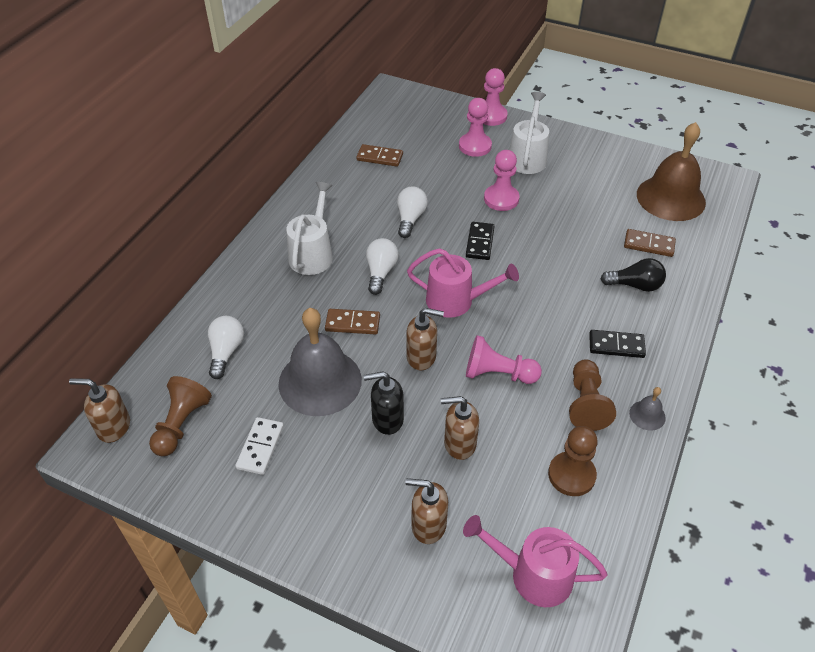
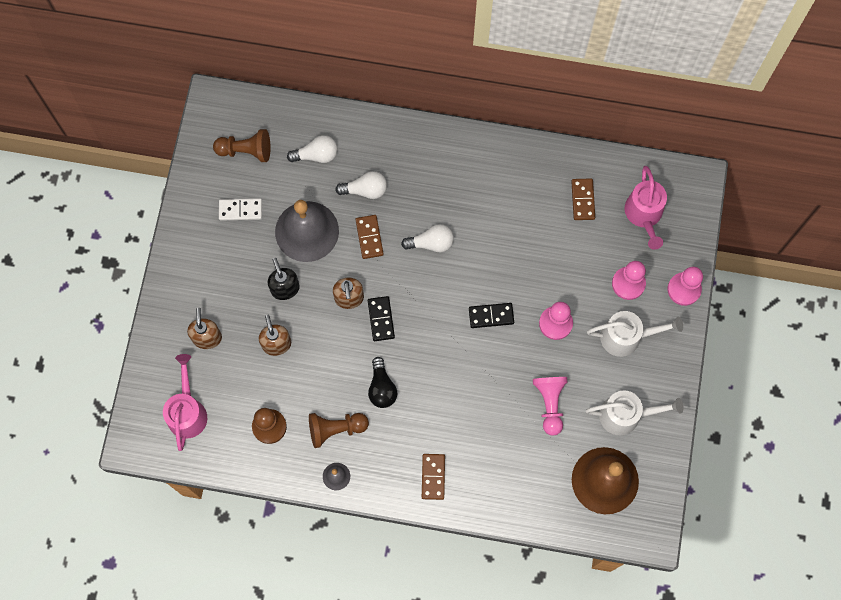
camera: 75 degrees right, 25 degrees up
(113, 427) = (233, 108): brown soap dispenser -> none
(312, 254) = (437, 182): white watering can -> white watering can (626, 415)
(410, 219) = (504, 250): white light bulb -> white light bulb (365, 190)
(456, 301) = (415, 311): pink watering can -> pink watering can (644, 215)
(498, 374) = (347, 359): pink pawn -> pink pawn (550, 404)
(616, 346) = (400, 446): black domino -> black domino (381, 319)
(635, 285) = (475, 456): black light bulb -> black light bulb (382, 388)
(649, 245) = (531, 464): brown domino -> brown domino (433, 477)

